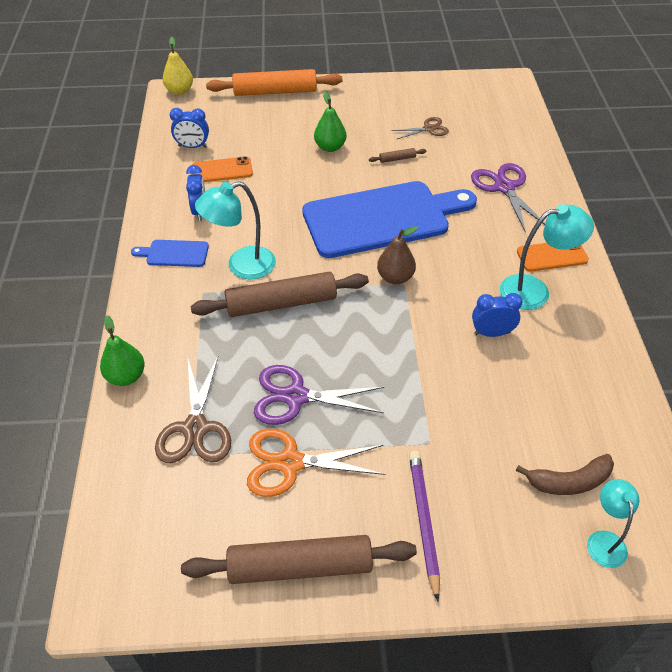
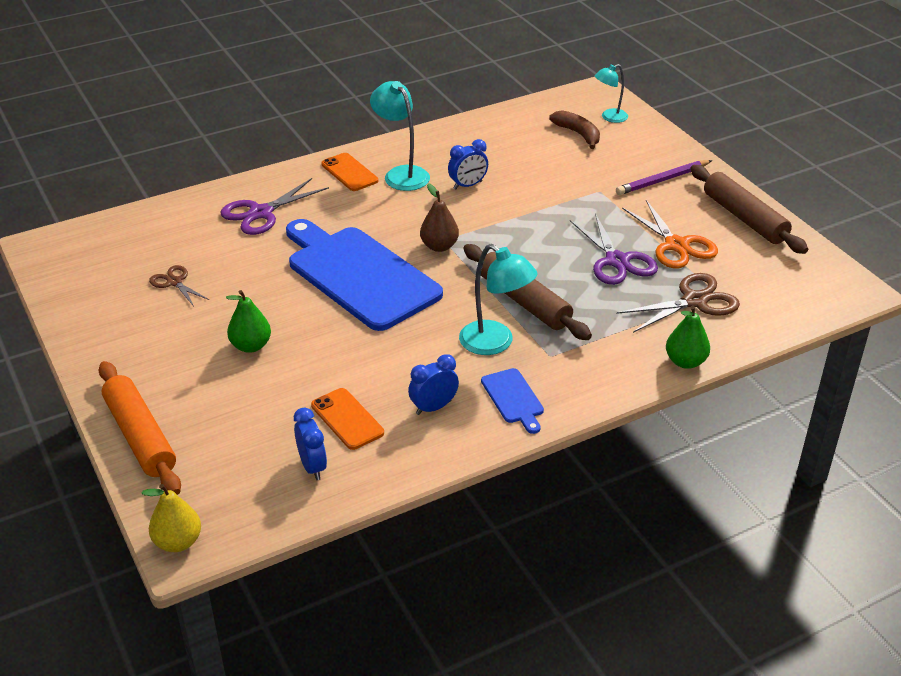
camera: 115 degrees left, 10 degrees down
(397, 159) = (248, 290): brown rolling pin -> none
(492, 333) = (468, 185): blue clock -> blue clock turned 90 degrees counterclockwise

